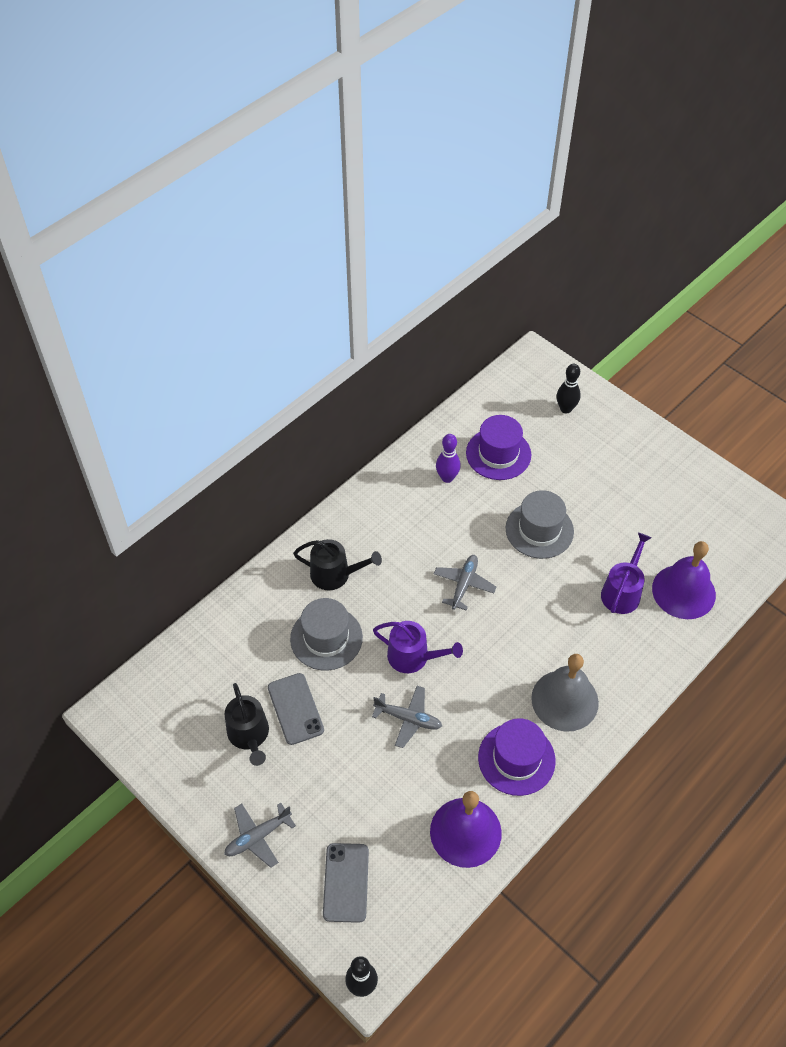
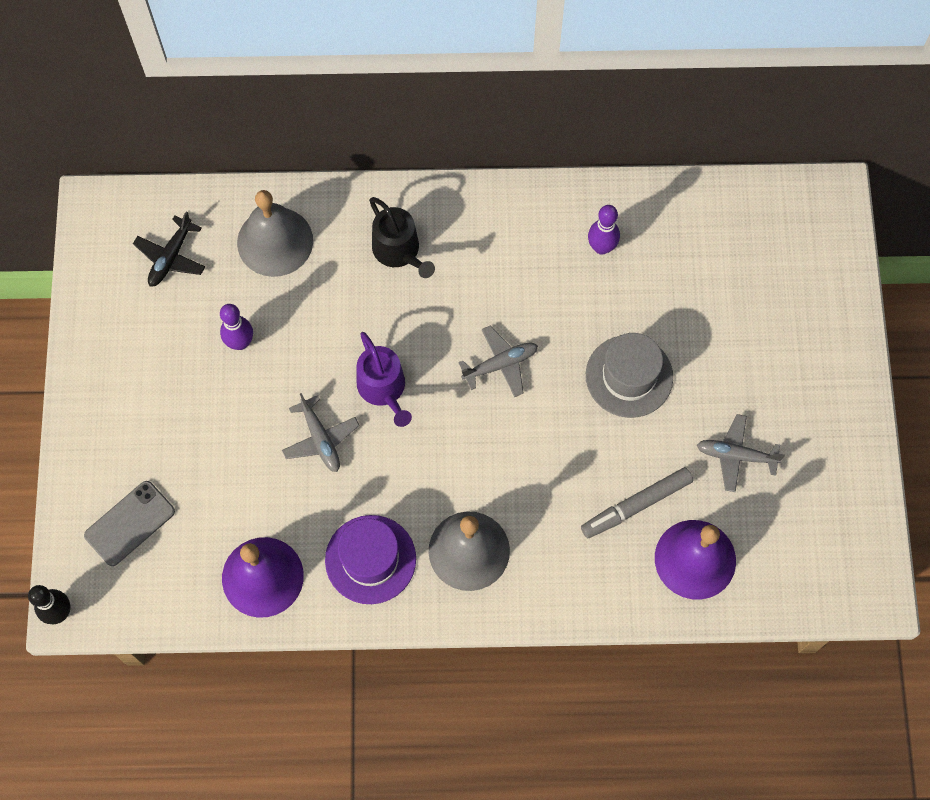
camera: 45 degrees right, 15 degrees up
(194, 699) = (171, 257): none -> black plane
(249, 735) = (181, 330): black watering can -> none
(252, 633) = (275, 241): none -> grey bell
(257, 837) = (103, 421): grey plane -> grey plane (736, 455)
(295, 709) = (240, 342): grey phone -> purple bowling pin
(326, 638) = (330, 303): grey hat -> none
(498, 454) = (678, 266): purple hat -> none
(566, 409) = (799, 278): black bowling pin -> none
(622, 592) = (636, 505): purple watering can -> grey marker

